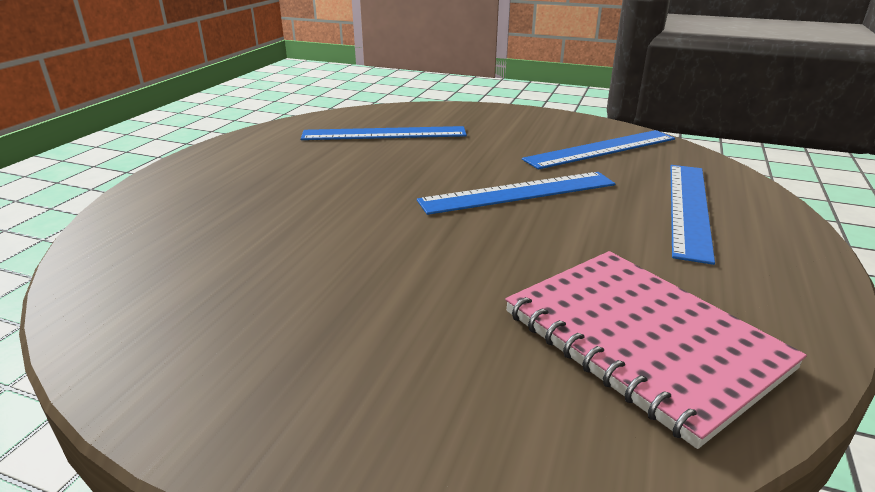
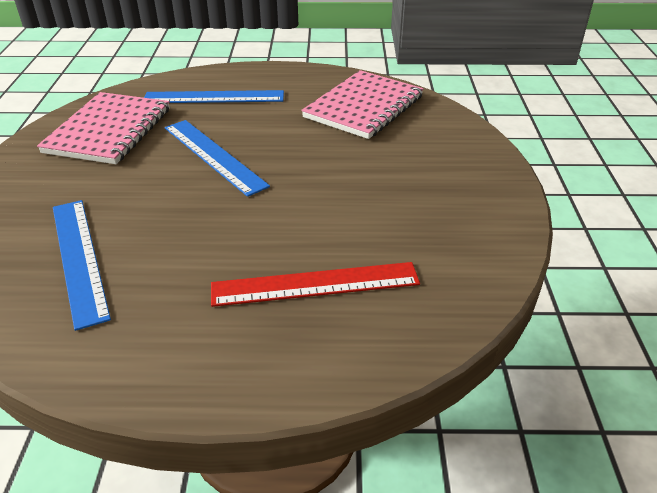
camera: 110 degrees left, 10 degrees up
(238, 213) = (315, 284): none -> red ruler
(601, 149) = (109, 130): blue ruler -> pink notebook

